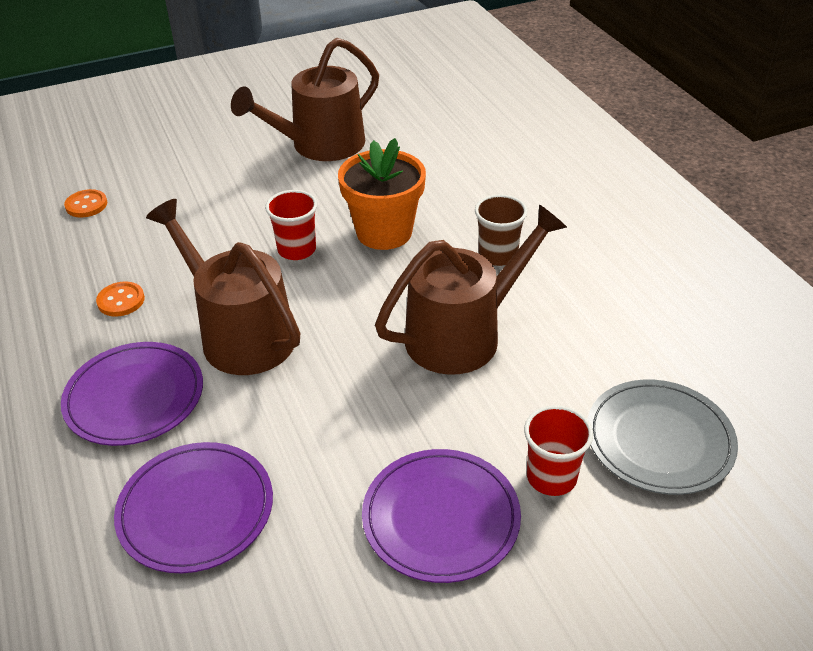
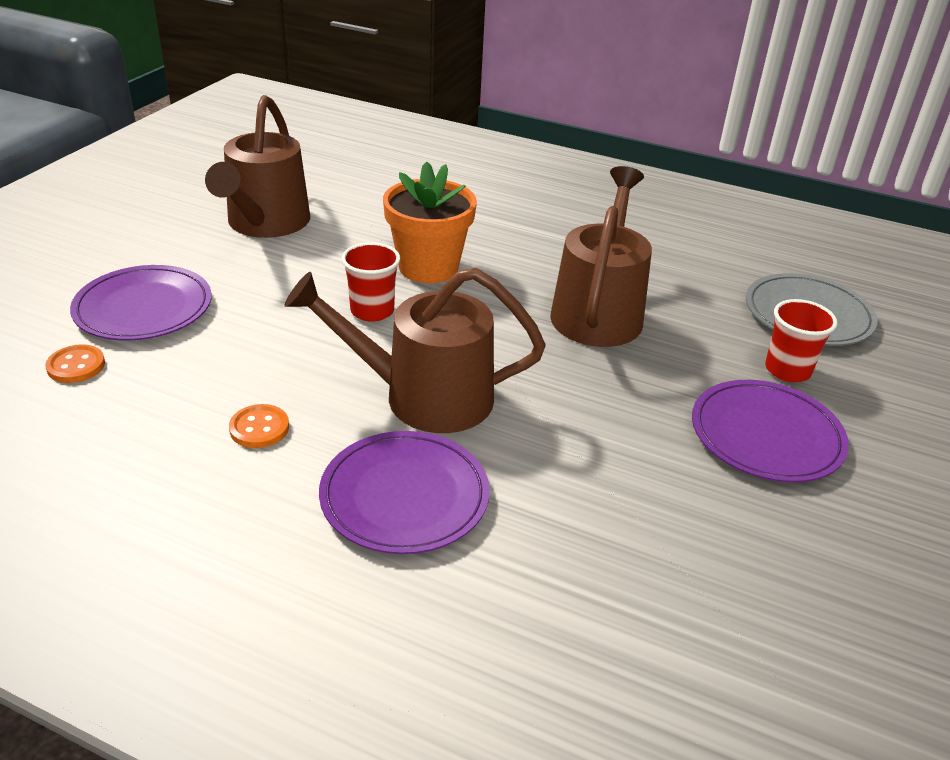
camera: 45 degrees left, 5 degrees down
(196, 510) = (597, 544): purple plate -> purple plate (143, 308)
(498, 255) = (540, 248): brown cup -> none

